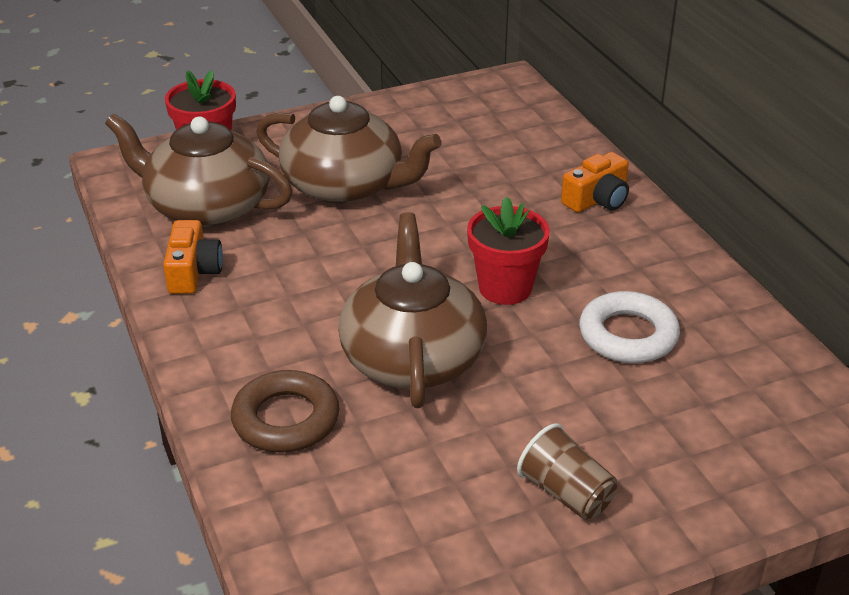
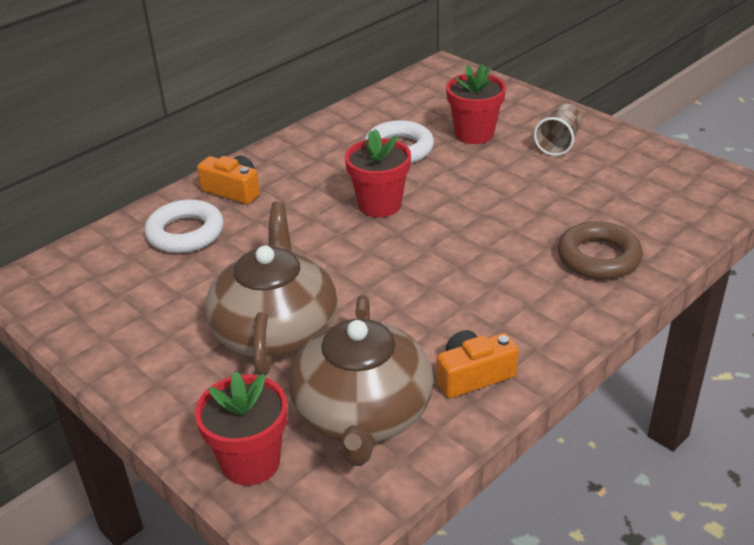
camera: 110 degrees left, 0 degrees up
(412, 357) = (489, 223): brown teapot -> none
(532, 162) = (185, 233): none -> white ring
(636, 415) = (474, 134): none -> red flower pot

